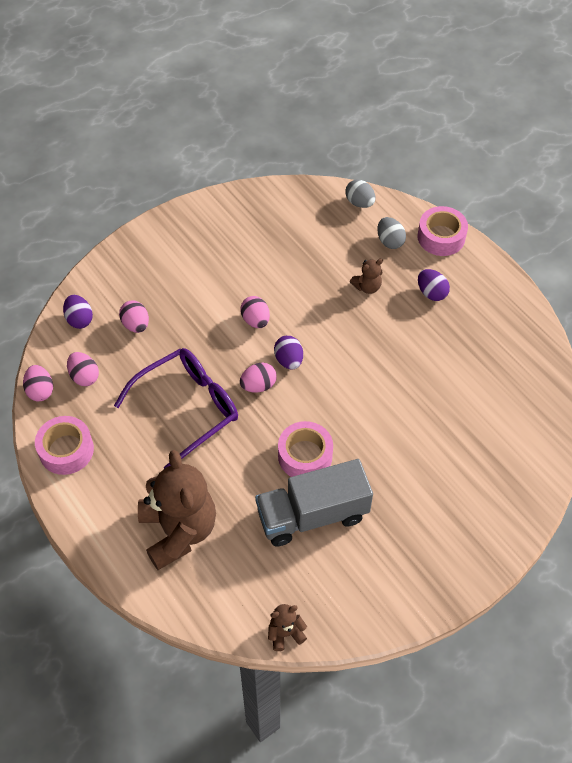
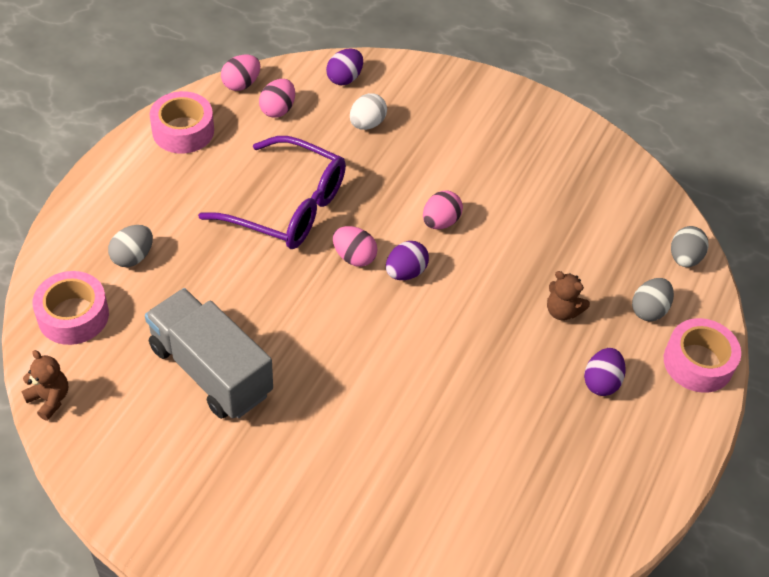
camera: 60 degrees right, 5 degrees down
(136, 325) = (367, 124): pink egg -> white egg
(178, 531) = (133, 257): brown teddy bear -> grey egg
(305, 456) = (285, 335): pink tape -> pink tape (73, 315)

